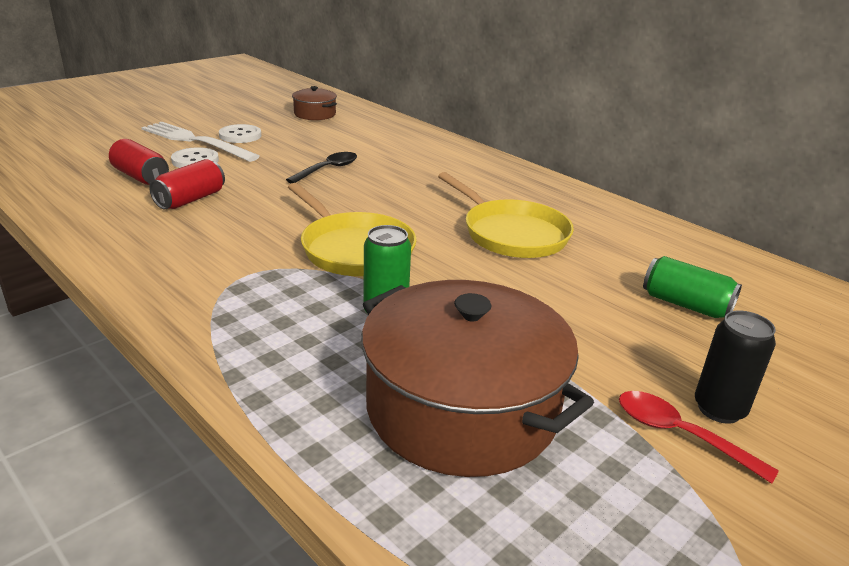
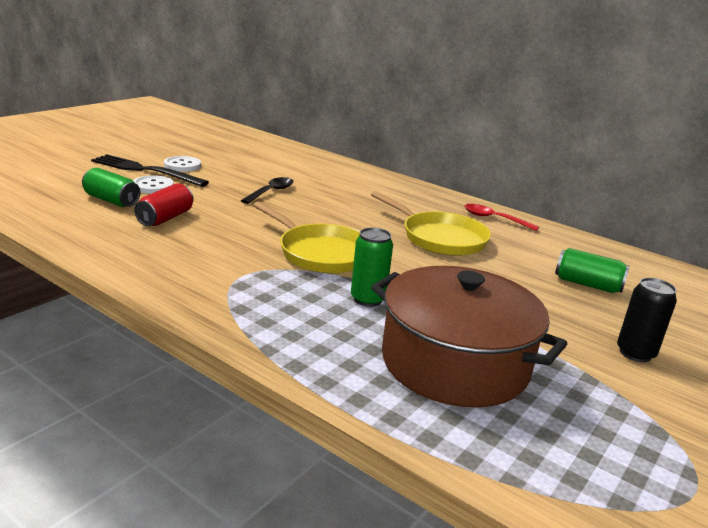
camera: 10 degrees left, 5 degrees down
(140, 177) = (111, 200): red can -> green can
(196, 141) = (145, 170): white fork -> black fork
(315, 114) = (238, 147): brown pot -> none
(679, 434) = (614, 371): red spoon -> red spoon (494, 219)

